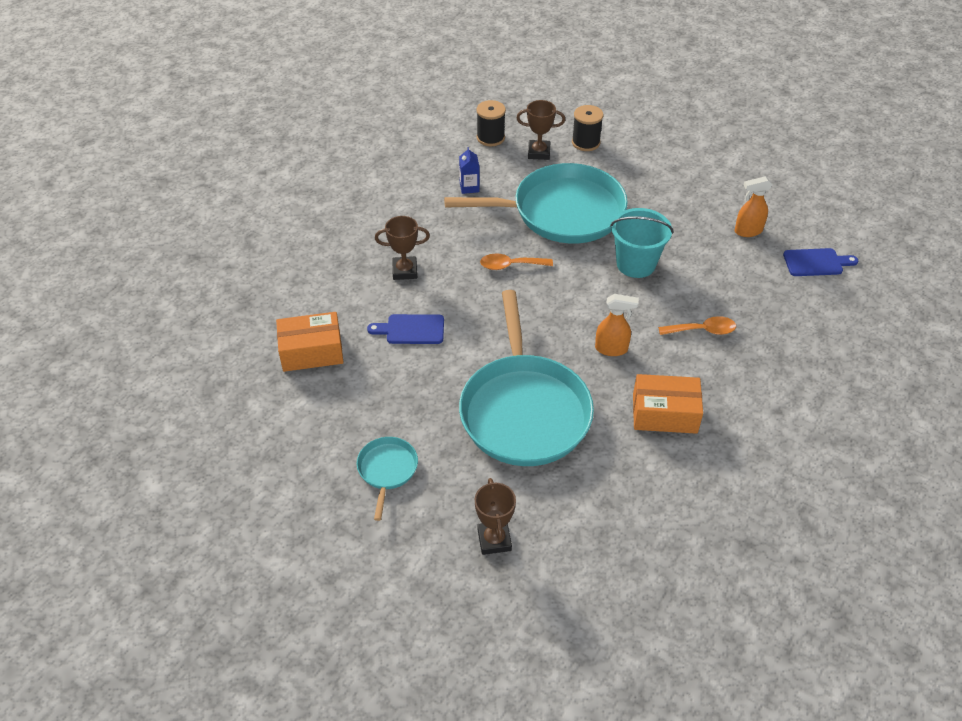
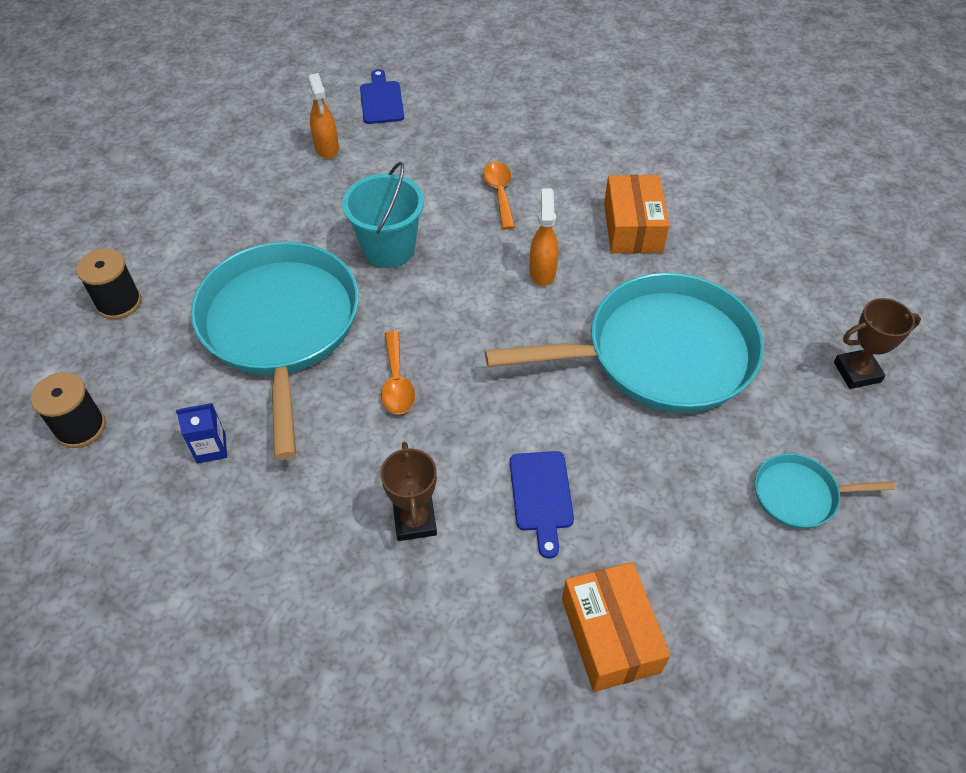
camera: 95 degrees left, 5 degrees up
(539, 152) = (134, 359): brown trophy -> none

